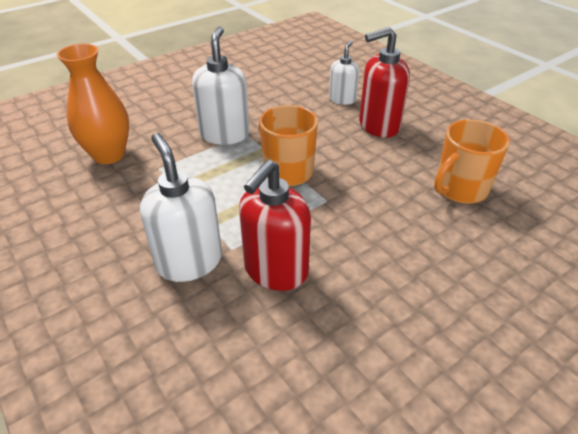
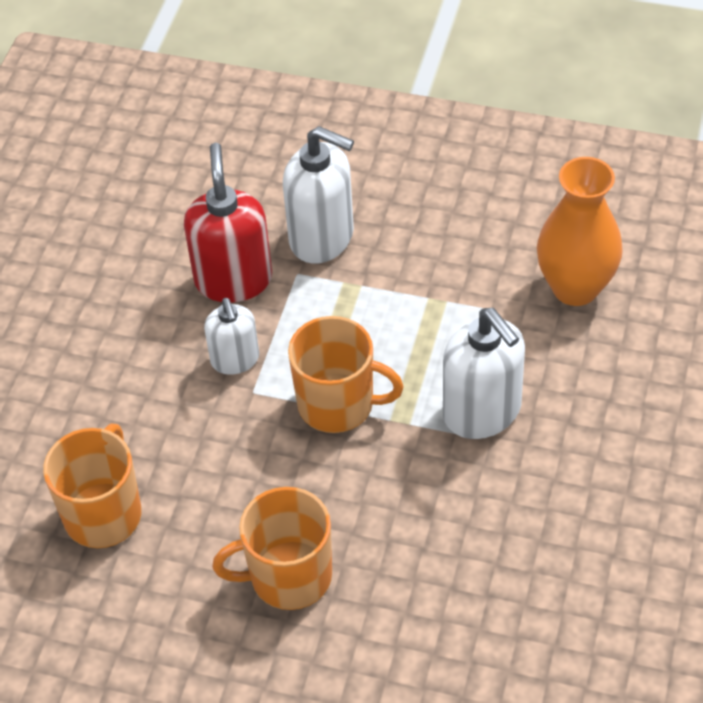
camera: 145 degrees right, 10 degrees up
(342, 99) = (395, 609): white soap dispenser -> white soap dispenser (235, 360)
(378, 126) = (289, 576): red soap dispenser -> orange mug

